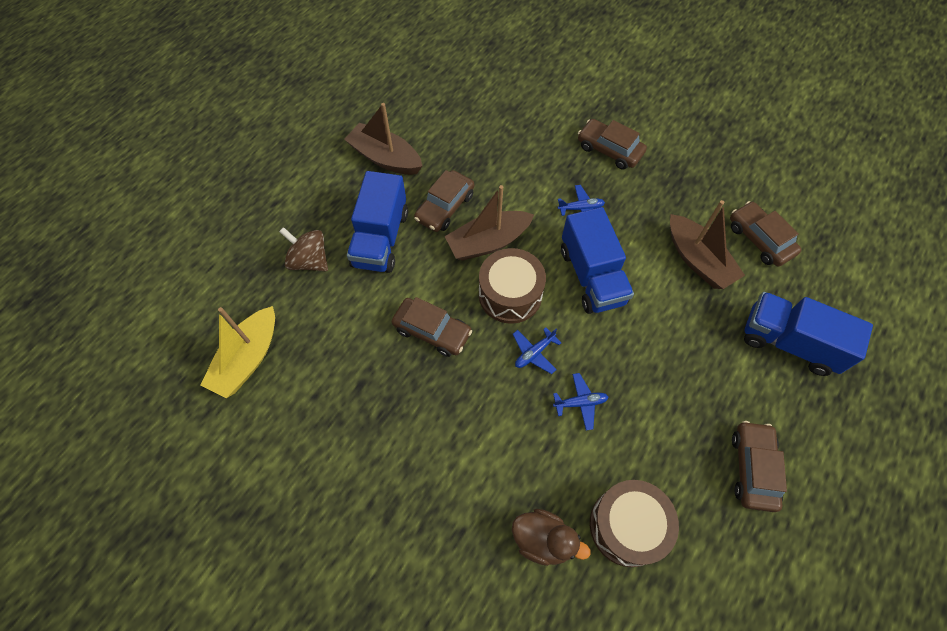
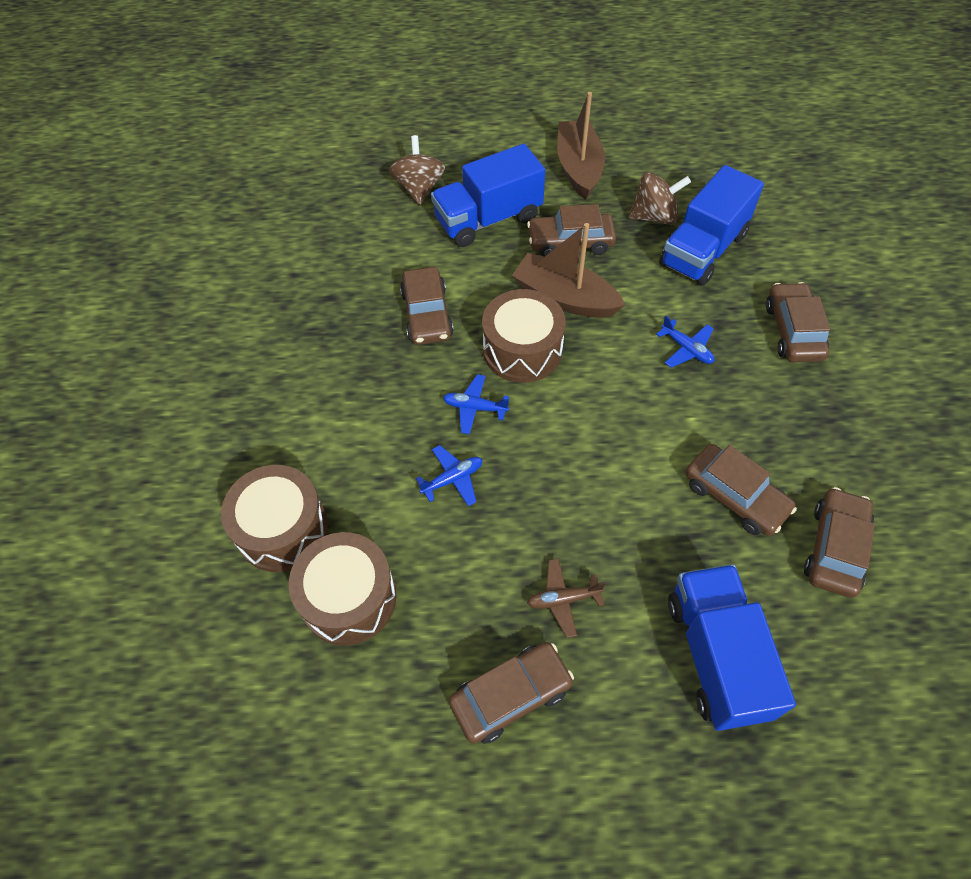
camera: 55 degrees right, 5 degrees down
(248, 359) = (292, 211): yellow boat -> none
(465, 149) = (654, 216): none -> brown spinning top
(543, 540) = (282, 529): brown duck -> brown drum
(580, 403) = (452, 479): blue plane -> blue plane turned 75 degrees counterclockwise
(592, 276) = (611, 406): blue truck -> blue truck (703, 250)
(697, 260) = (735, 496): brown boat -> brown car
(707, 396) = (563, 599): none -> brown plane

